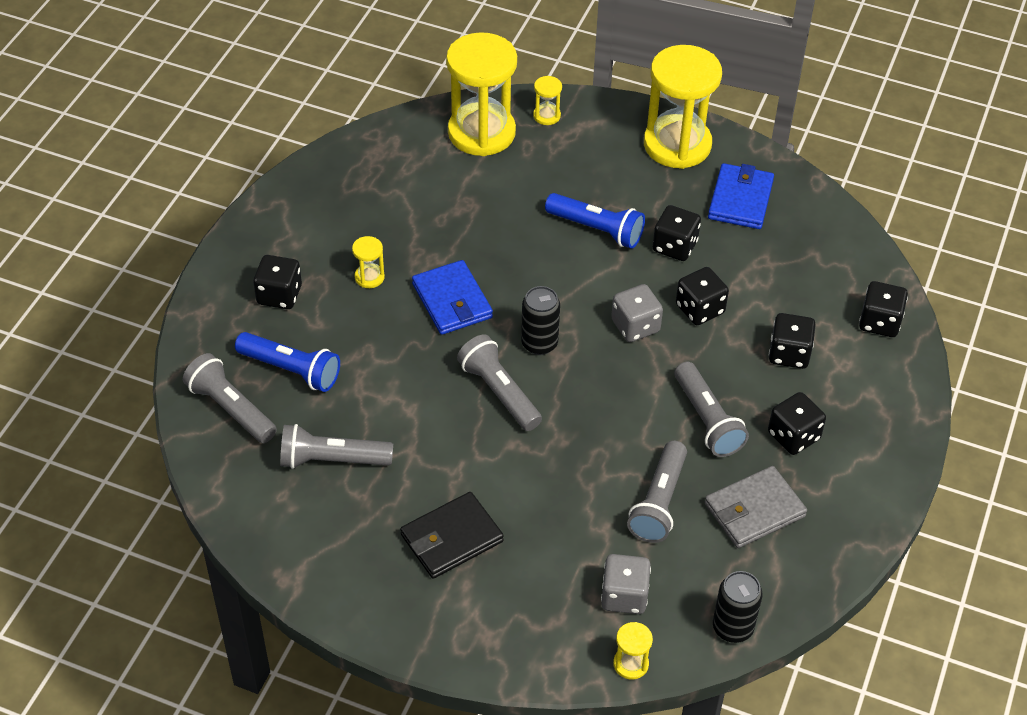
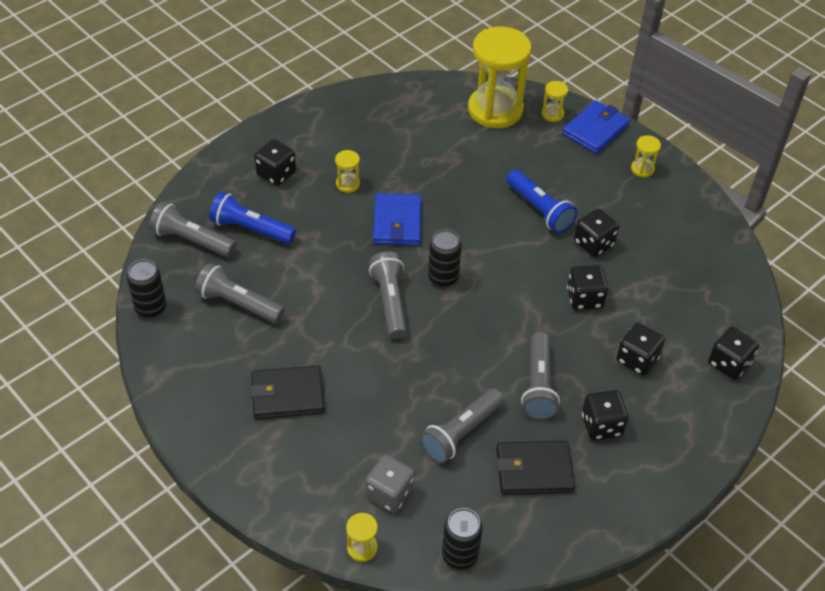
camera: 25 degrees right, 0 degrees up
(231, 409) = (192, 240): grey flashlight -> grey flashlight turned 45 degrees counterclockwise
(234, 504) = (151, 308): none -> black can
(291, 370) = (251, 229): blue flashlight -> blue flashlight turned 150 degrees clockwise
(635, 326) = (525, 292): grey dice -> none
(677, 145) = (642, 169): yellow hourglass -> yellow hourglass, size x0.41
(740, 200) = (669, 227): blue wallet -> blue wallet (595, 130)
(754, 510) = (534, 470): grey wallet -> black wallet

